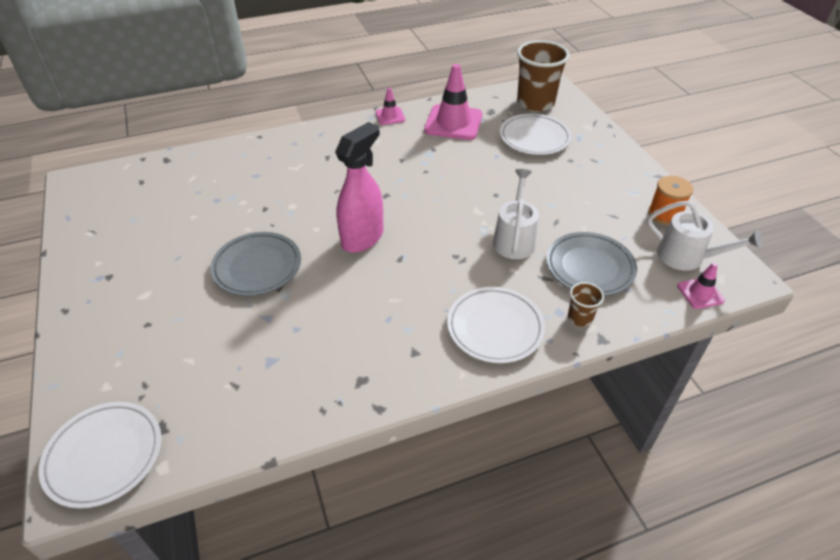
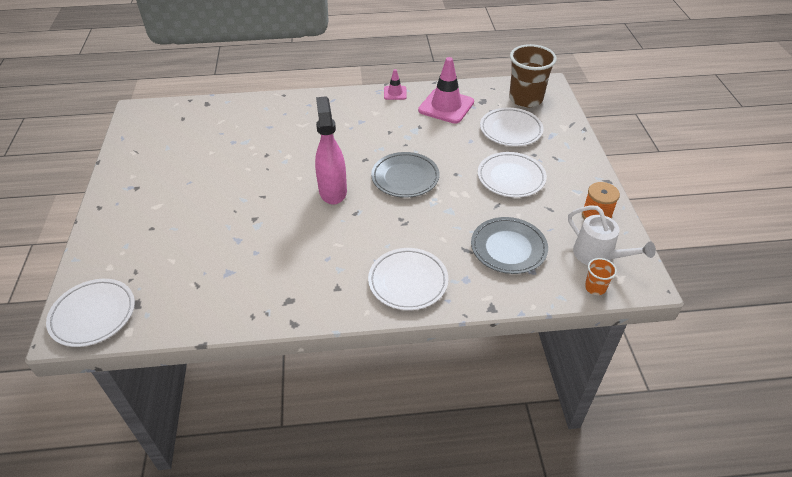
camera: 15 degrees right, 0 degrees up
(257, 267) = (244, 200): grey plate -> grey plate (405, 178)
(363, 238) = (333, 191): pink spray bottle -> pink spray bottle turned 60 degrees counterclockwise
(514, 239) = (455, 213): white watering can -> none
(557, 189) = (511, 178): none -> white plate
(580, 318) = (481, 287): brown cup -> none
(700, 293) = (595, 287): pink traffic cone -> orange cup

